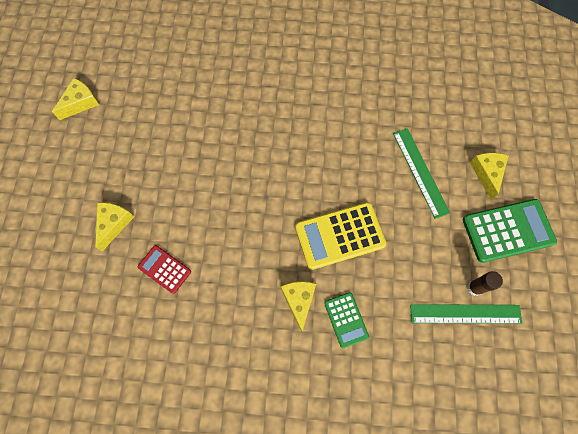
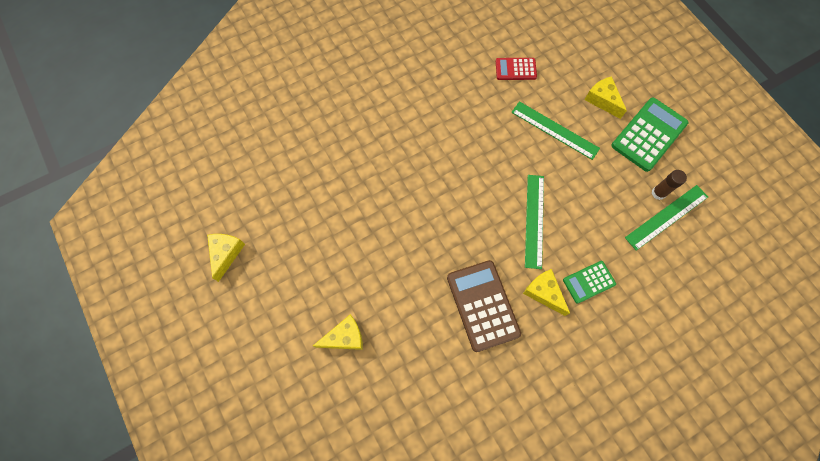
camera: 35 degrees left, 0 degrees up
(114, 224) = (344, 337): yellow cheese -> yellow cheese turned 90 degrees clockwise
(164, 269) = (419, 344): red calculator -> red calculator (515, 69)
(239, 275) = (482, 305): none -> brown calculator
(340, 236) = (534, 220): yellow calculator -> green ruler
(346, 320) = (589, 282): green calculator -> green calculator turned 120 degrees clockwise

